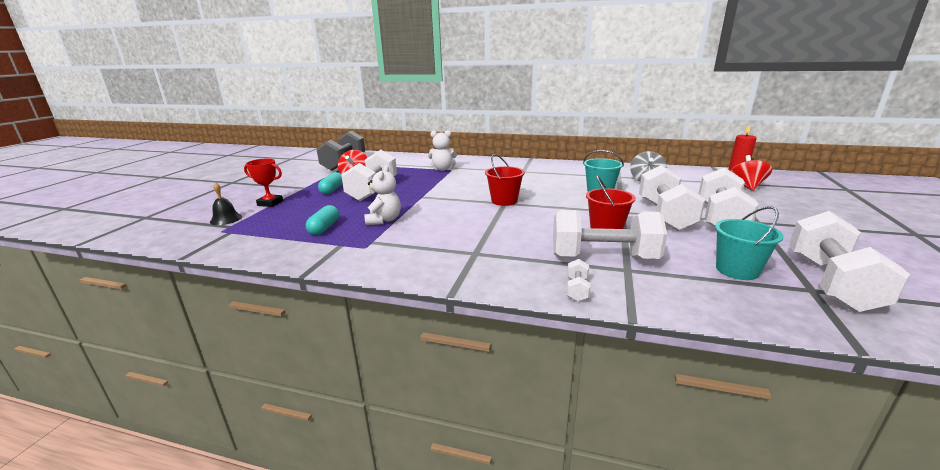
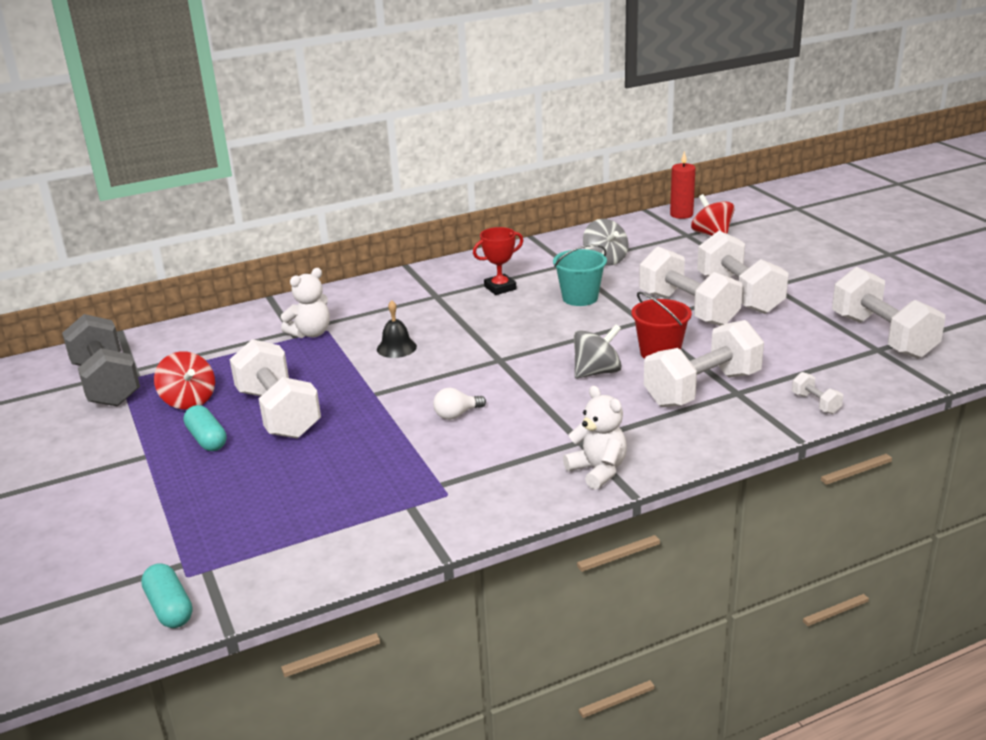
camera: 40 degrees left, 5 degrees up
(226, 219) = (144, 559): black bell -> black bell (396, 348)
(270, 203) = (153, 504): red trophy -> red trophy (500, 288)
(324, 228) = (337, 497): turquoise capsule -> turquoise capsule (170, 608)
(384, 220) = (395, 450): white teddy bear -> white teddy bear (598, 471)
(438, 217) = (456, 415): none -> white light bulb
(504, 201) = (494, 356): red bucket -> none
(548, 225) = (597, 372): none -> grey spinning top
(577, 289) = (726, 434): white dumbbell -> white dumbbell (815, 403)
(737, 270) = (813, 353): turquoise bucket -> none

